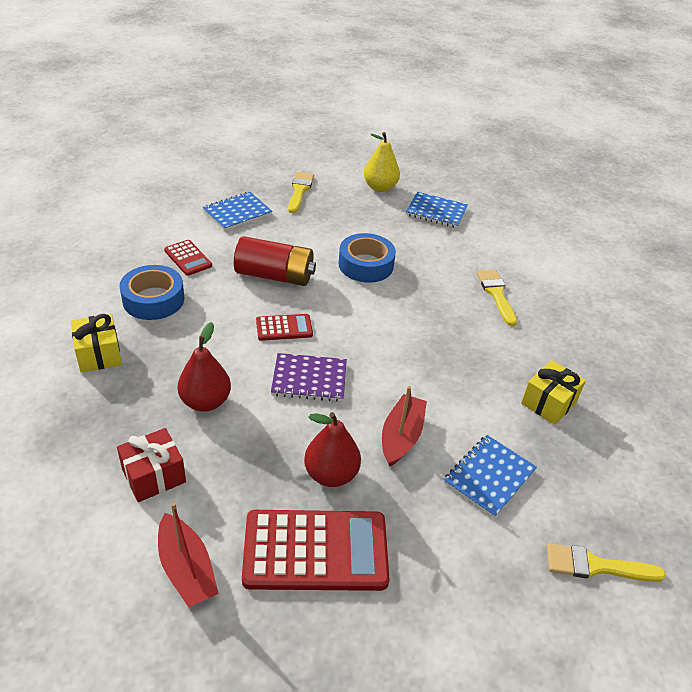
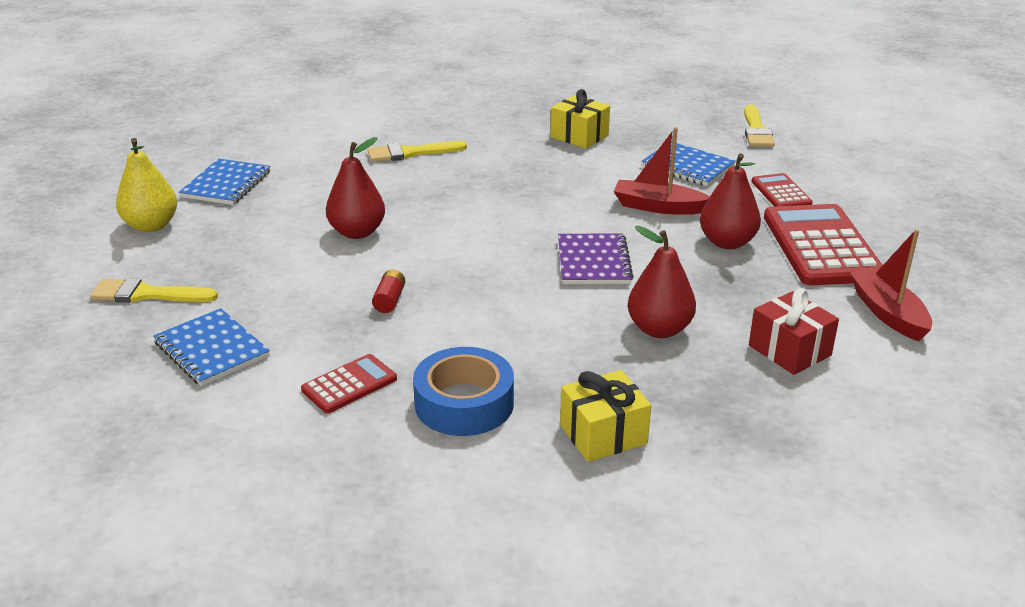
camera: 90 degrees left, 10 degrees down
(186, 569) = (888, 313): red boat -> red boat turned 75 degrees counterclockwise
(274, 276) = (389, 300): red battery -> red battery, size x0.42
(284, 328) = (504, 285): red calculator -> red calculator (781, 193)
(366, 265) = (357, 232): blue tape -> red pear

